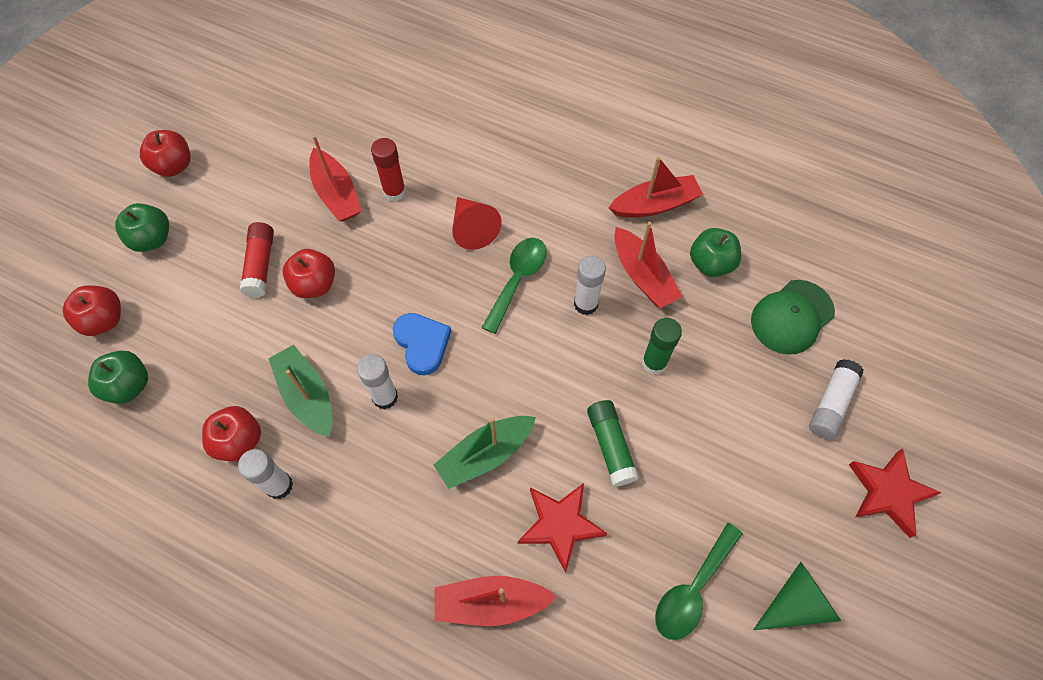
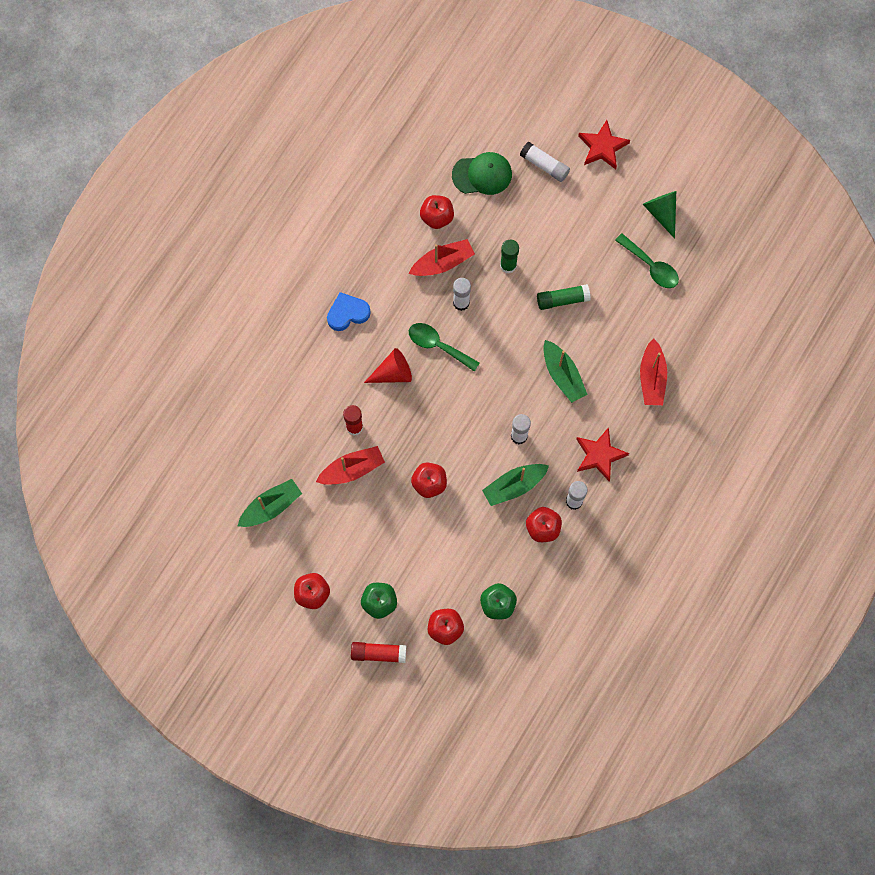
camera: 85 degrees left, 10 degrees up
(260, 265) = (409, 522): red glue stick -> red glue stick (378, 653)
(290, 115) = (271, 507): none -> green boat
(422, 344) = (482, 411): blue heart -> blue heart (347, 313)
(560, 525) = (609, 335): red star -> red star (599, 455)
(655, 205) = (384, 246): red boat -> none
(711, 263) = (437, 217): green apple -> red apple
(792, 317) = (482, 174): green cap -> green cap turned 60 degrees counterclockwise

